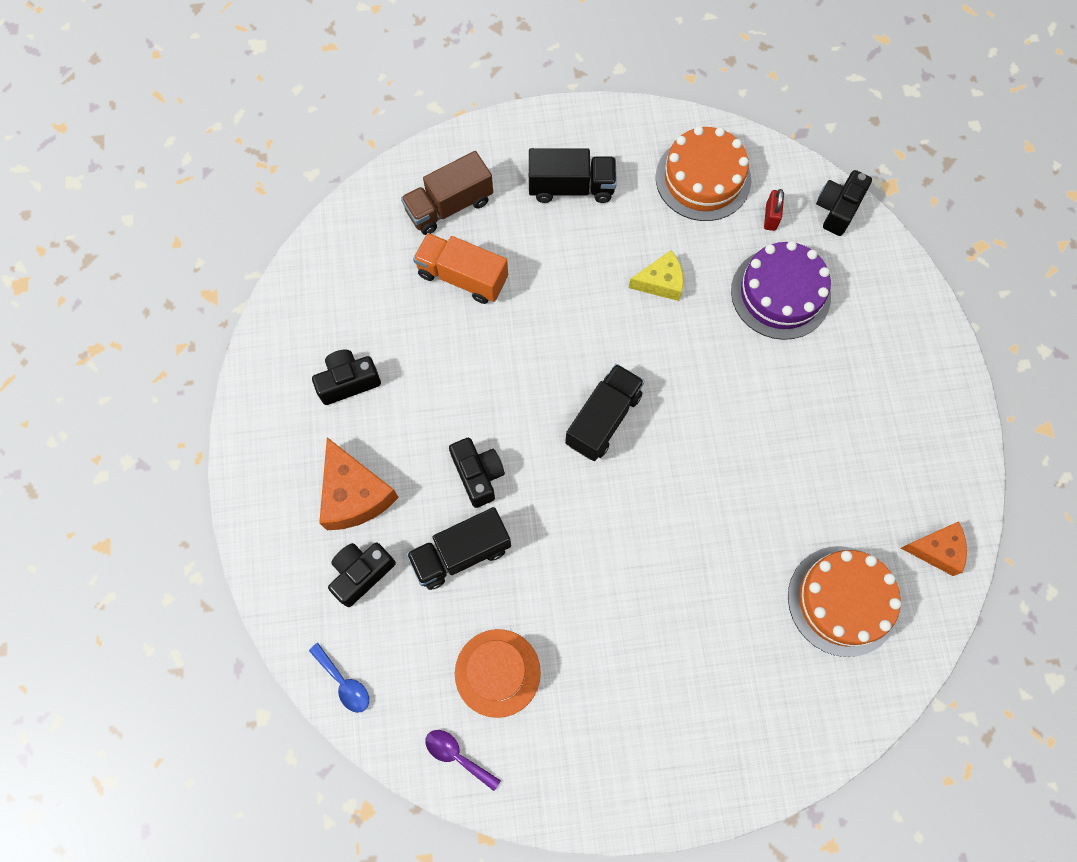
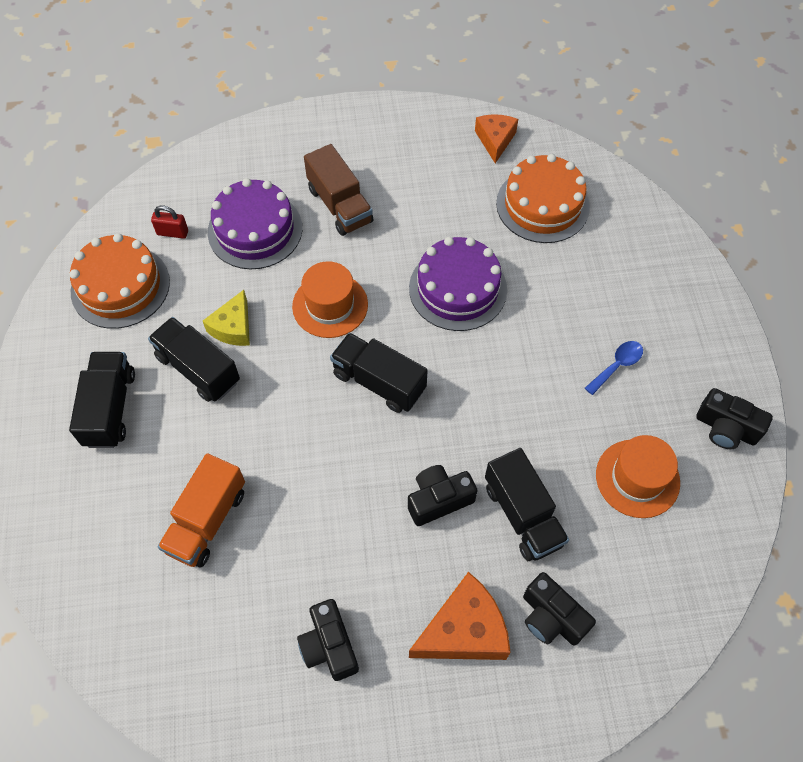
camera: 90 degrees left, 10 degrees down
(344, 682) = (667, 630): blue spoon -> blue spoon (617, 365)
(449, 206) = (113, 537): brown truck -> brown truck (340, 205)
(457, 756) = (720, 514): purple spoon -> none
(613, 255) = (198, 369): none -> black truck
(661, 282) = (233, 327): yellow cheese -> yellow cheese turned 150 degrees counterclockwise
(691, 370) = (330, 305): none -> orange hat
(719, 499) = (458, 288): none -> purple cake
(837, 209) = (172, 181): black camera -> black camera (726, 428)

